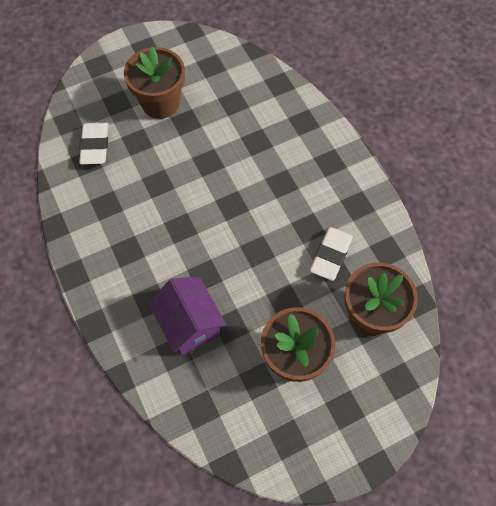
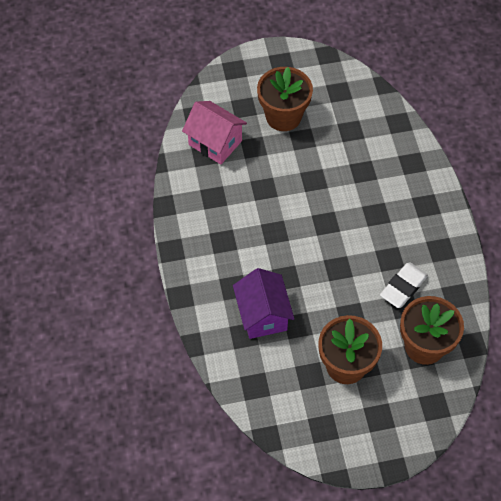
camera: 15 degrees right, 5 degrees down
(95, 146) = (215, 143): white eraser -> pink house

